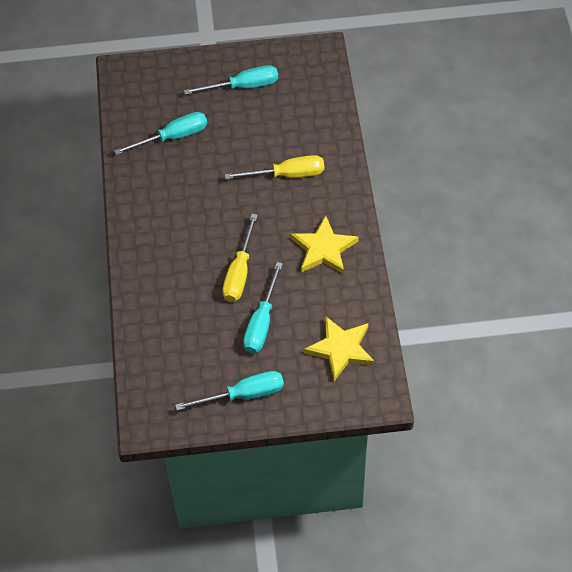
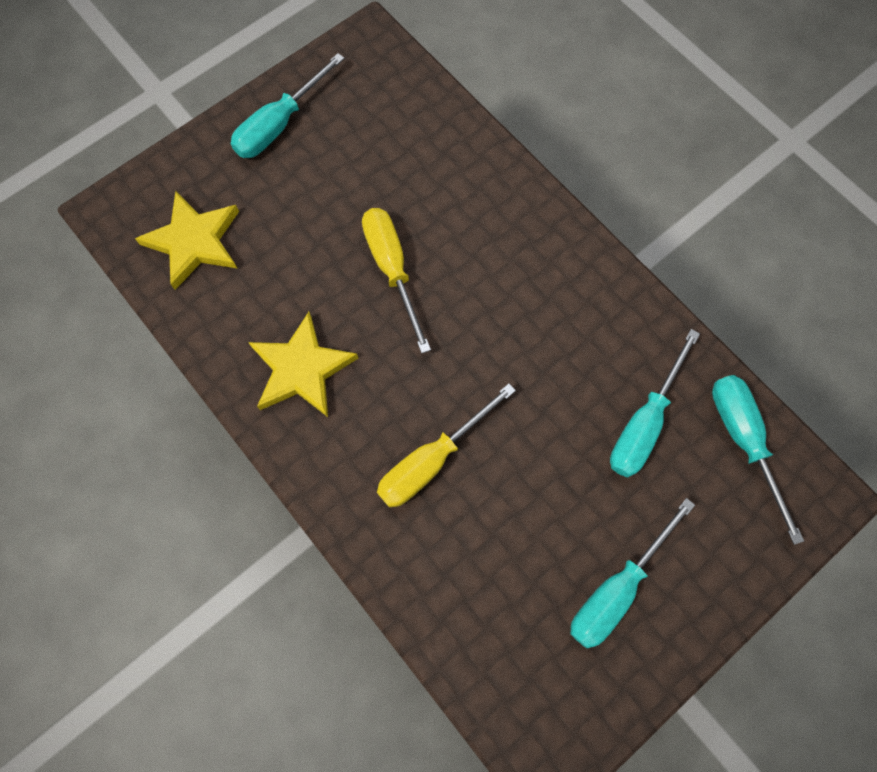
camera: 145 degrees right, 15 degrees up
(261, 323) = (317, 220): turquoise screwdriver -> turquoise screwdriver (743, 440)

